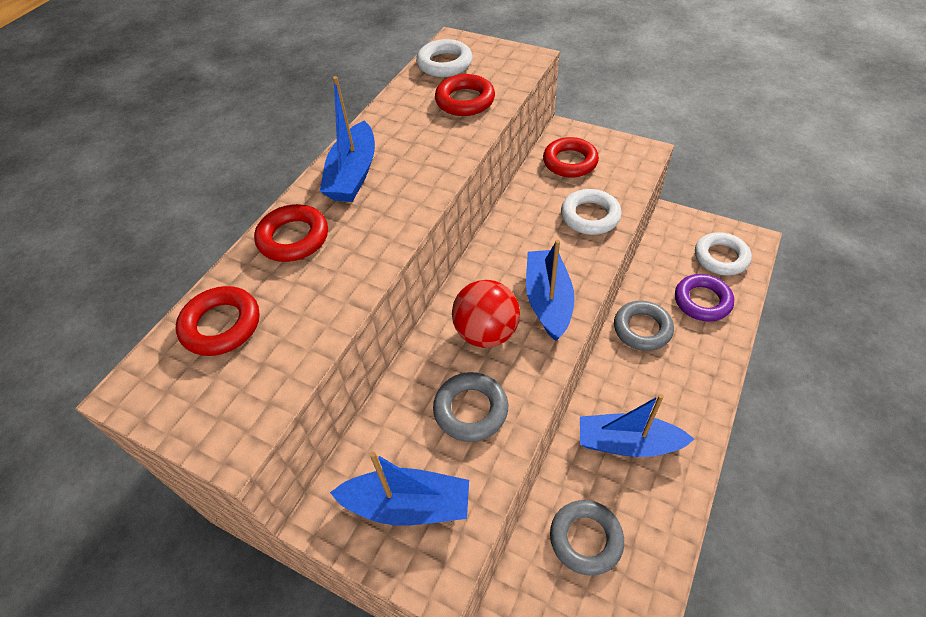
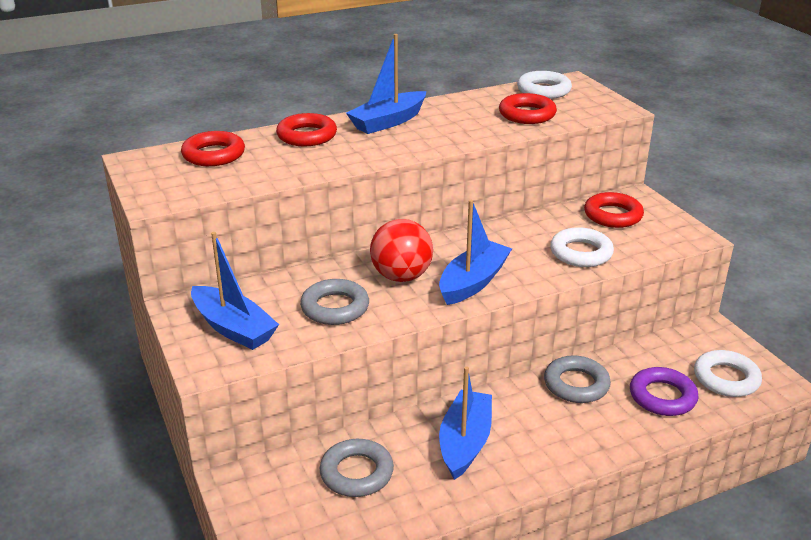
camera: 35 degrees right, 20 degrees down
(628, 443) = (465, 442): blue boat -> blue boat turned 60 degrees clockwise

